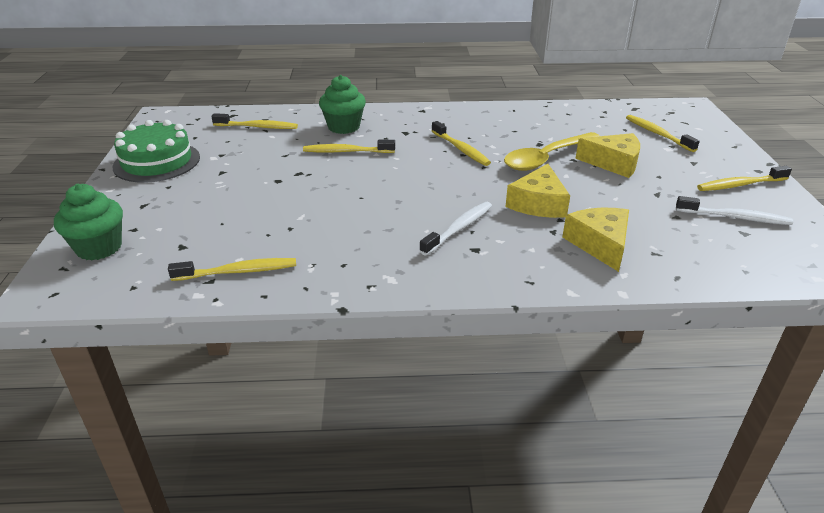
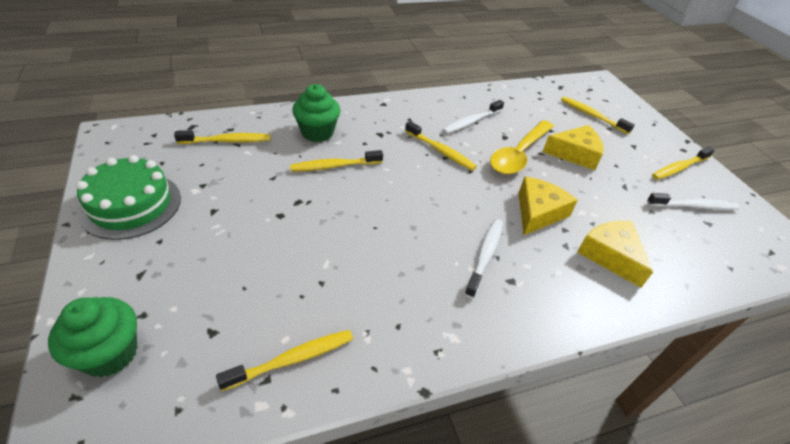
camera: 20 degrees left, 10 degrees up
(509, 129) = (471, 122): none -> white toothbrush
(538, 203) = (538, 212): yellow cheese -> yellow cheese turned 150 degrees counterclockwise

